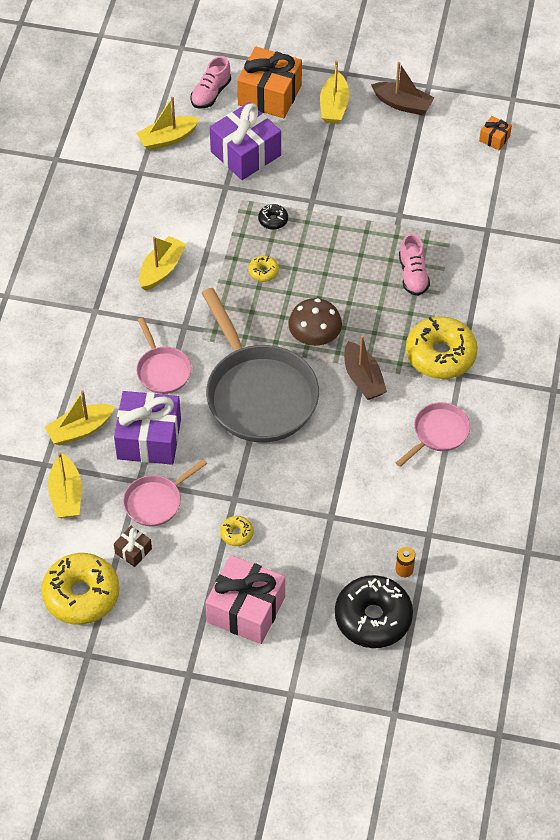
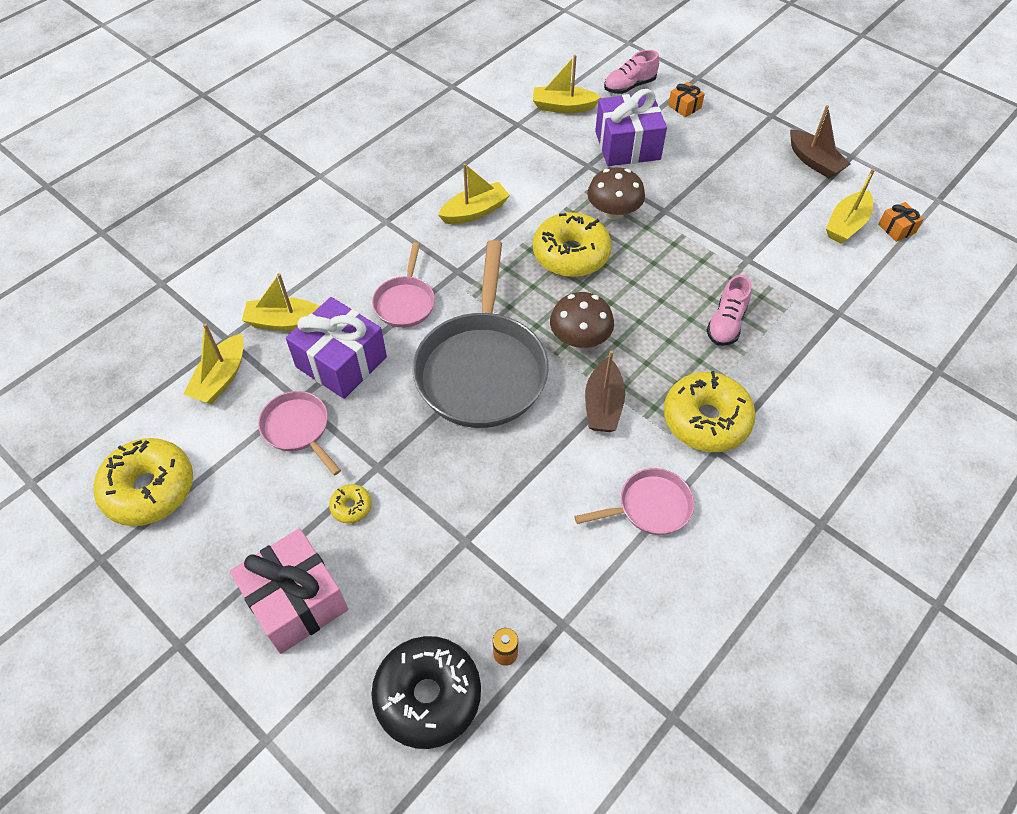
camera: 30 degrees right, 0 degrees up
(133, 551) = (235, 469): brown gift -> none
(156, 501) = (298, 429): pink pan -> pink pan turned 60 degrees clockwise
(263, 272) = (571, 254): yellow donut -> yellow donut, size x2.27
(269, 95) = (684, 106): orange gift -> orange gift, size x0.46
(273, 220) = (613, 212): black donut -> brown mushroom
(334, 106) = (742, 138): yellow boat -> yellow boat (846, 225)

